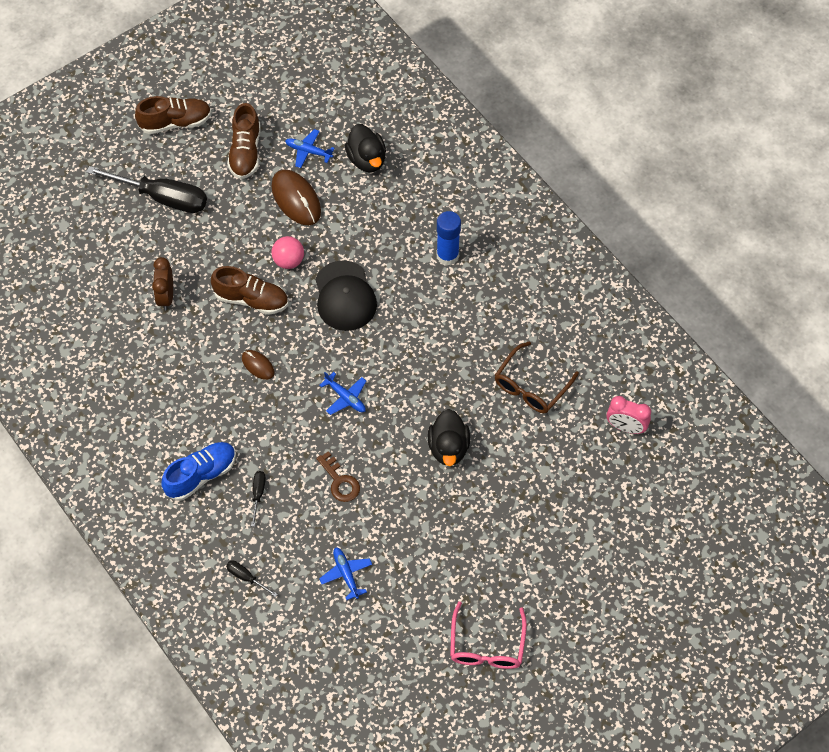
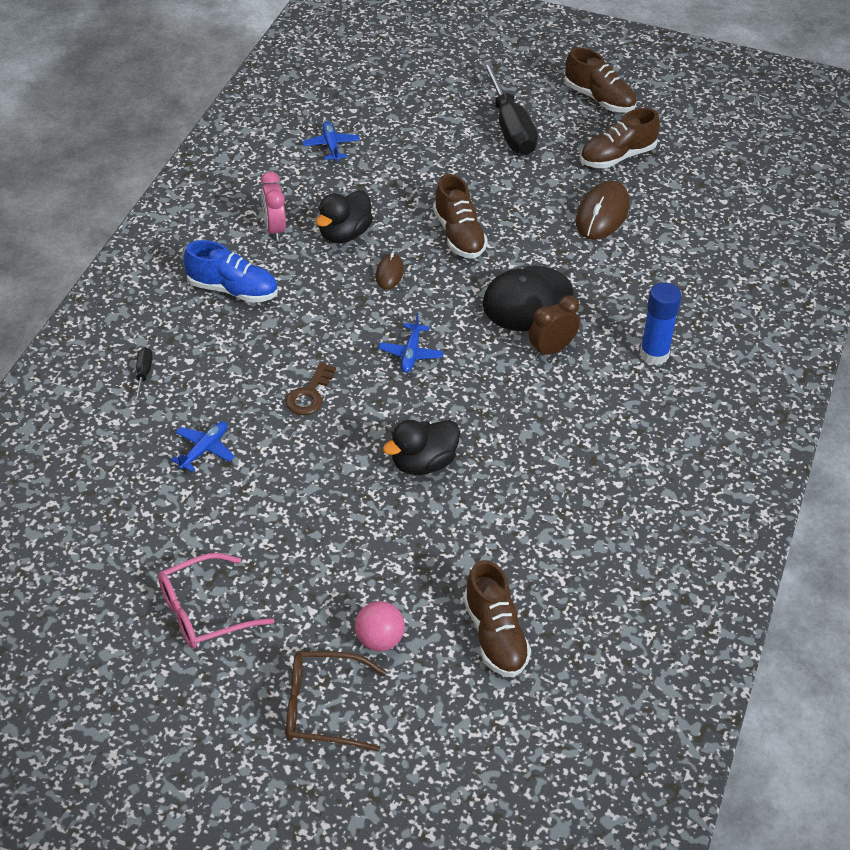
camera: 55 degrees right, 15 degrees down
(166, 297) = (406, 178): brown clock -> brown clock (551, 350)
(258, 494) = (244, 340): black screwdriver -> none
(288, 261) = (527, 241): pink ball -> pink ball (379, 640)
(308, 151) = (665, 198): blue plane -> blue plane (331, 146)
(367, 159) = (701, 242): black duck -> black duck (344, 234)
(531, 386) = (563, 499): brown glasses -> brown glasses (324, 708)
(611, 489) = (495, 636): none -> brown shoe
(625, 427) = (588, 612): pink clock -> pink clock (274, 229)

